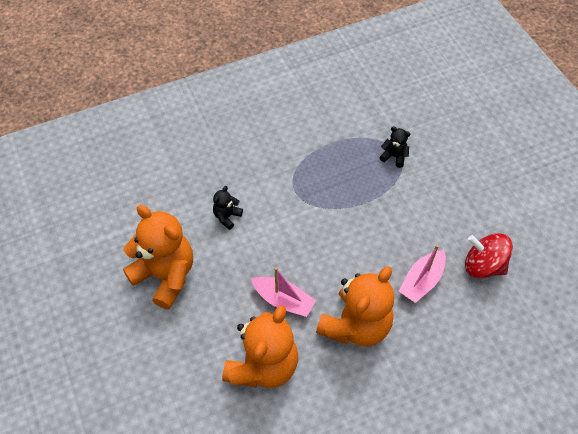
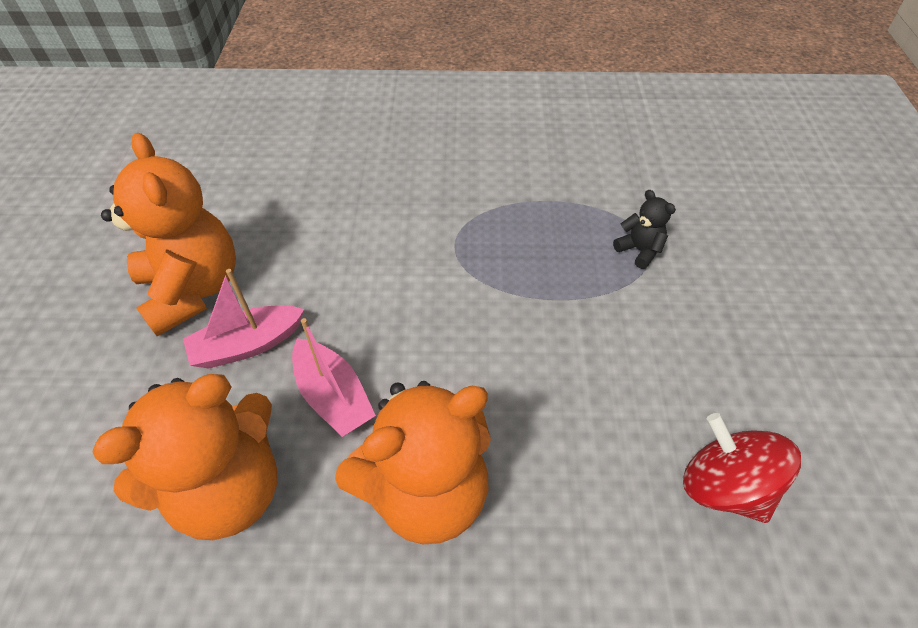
camera: 25 degrees right, 5 degrees down
(227, 217) = (334, 244): black teddy bear -> none
(421, 281) = (588, 464): pink boat -> pink boat (247, 345)

